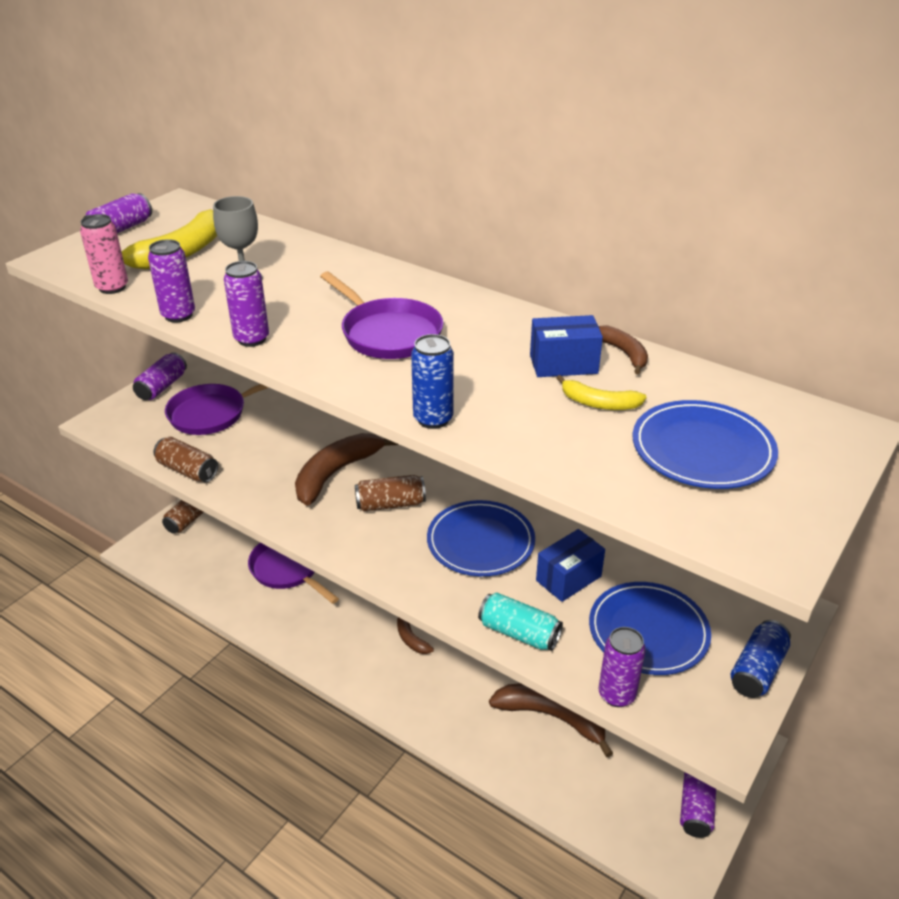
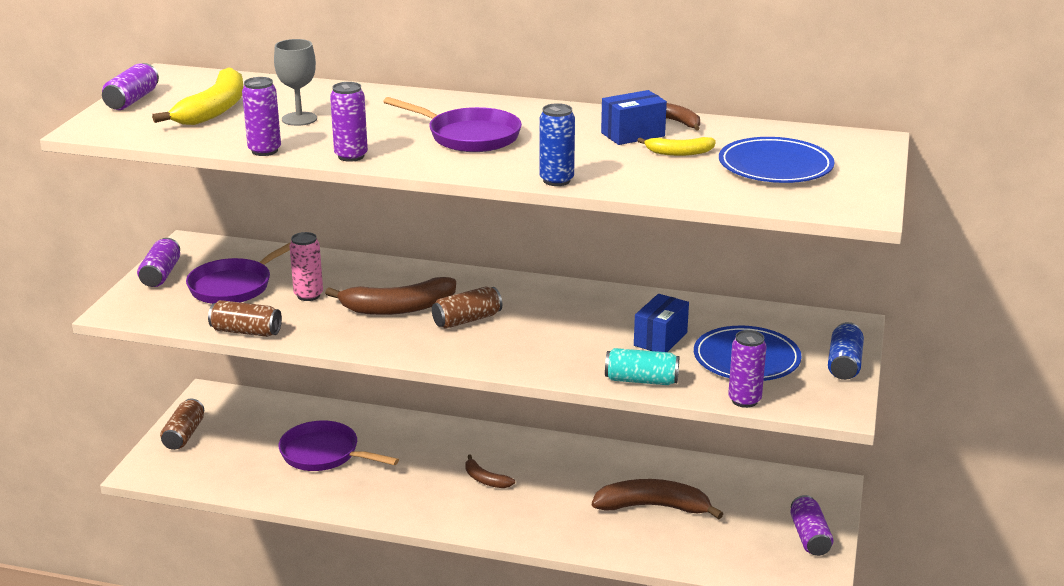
camera: 20 degrees left, 10 degrees down
(112, 287) = (176, 141): pink can -> pink can (308, 295)
(336, 473) = (398, 308): brown banana -> brown banana turned 120 degrees counterclockwise
(480, 542) = (568, 330): blue plate -> none

